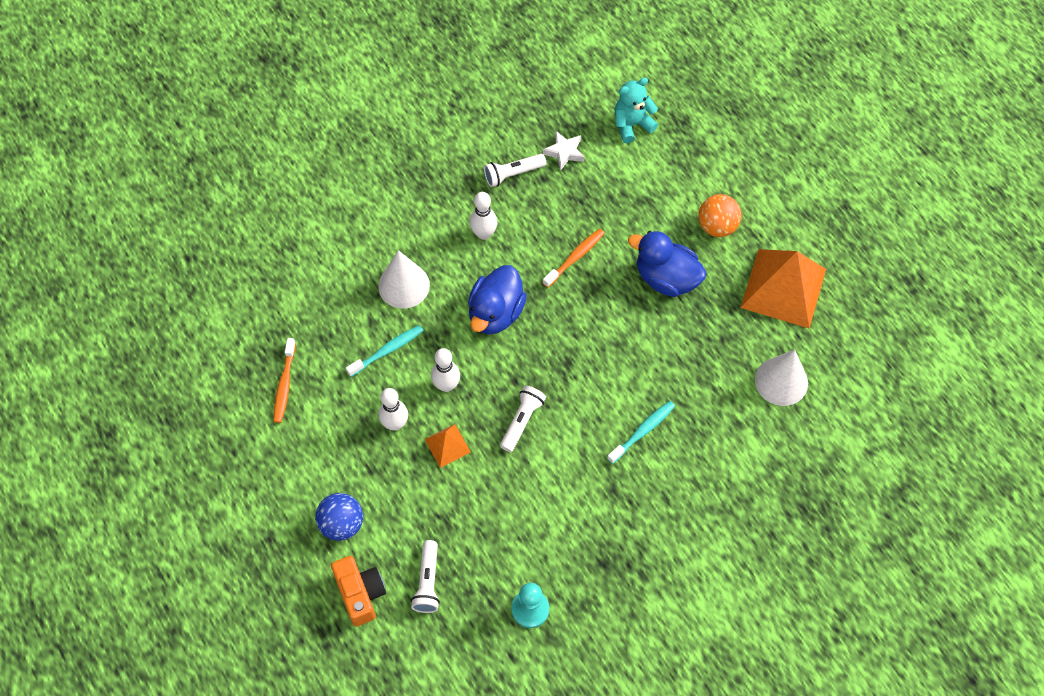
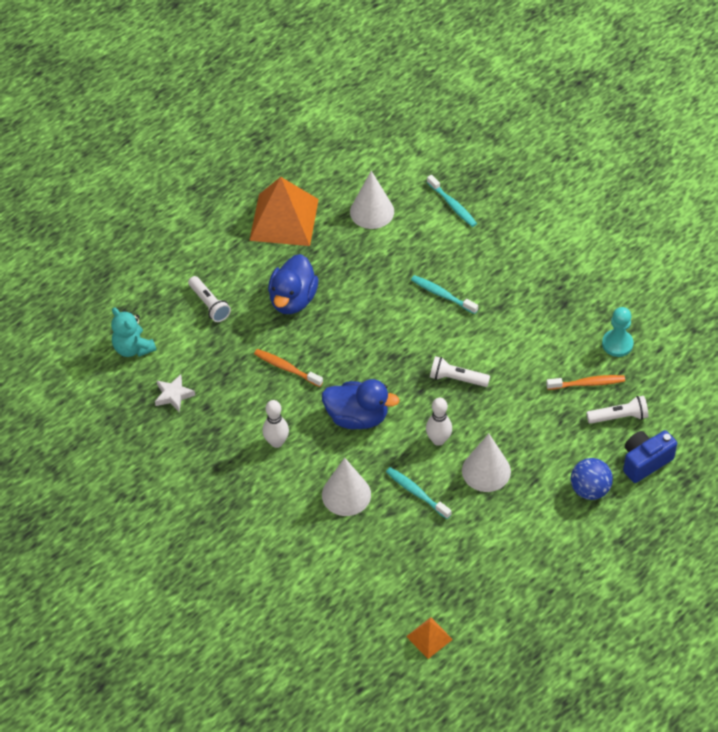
camera: 100 degrees left, 10 degrees down
(284, 385) = (473, 567): orange toothbrush -> orange toothbrush (587, 383)
(360, 594) = (645, 462): orange camera -> blue camera
(395, 424) = (486, 471): white bowling pin -> white cone
(447, 445) = (495, 428): orange pyramid -> orange pyramid (429, 638)
(512, 174) = (206, 432): white flashlight -> white flashlight (209, 304)
(717, 226) = (232, 271): orange ball -> none
(777, 472) = (453, 205): none -> turquoise toothbrush

